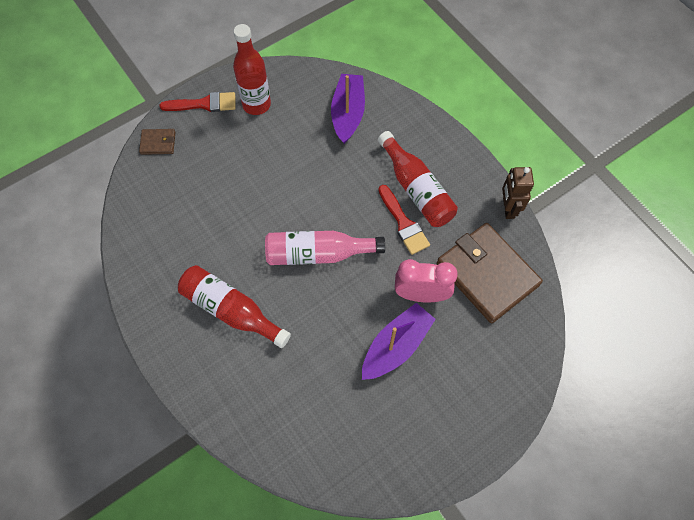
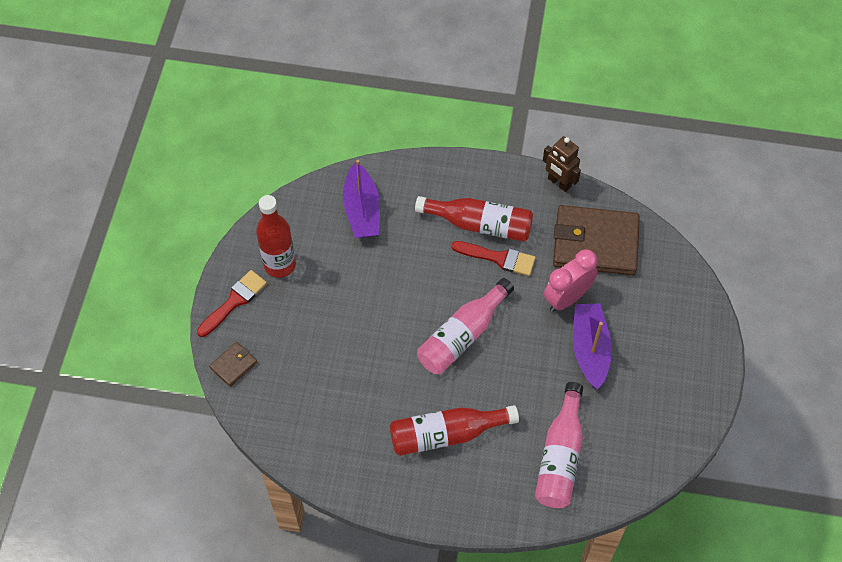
camera: 45 degrees left, 5 degrees down
(288, 402) = (560, 456): none -> pink bottle
(348, 113) = (362, 210): purple boat -> purple boat turned 150 degrees counterclockwise

